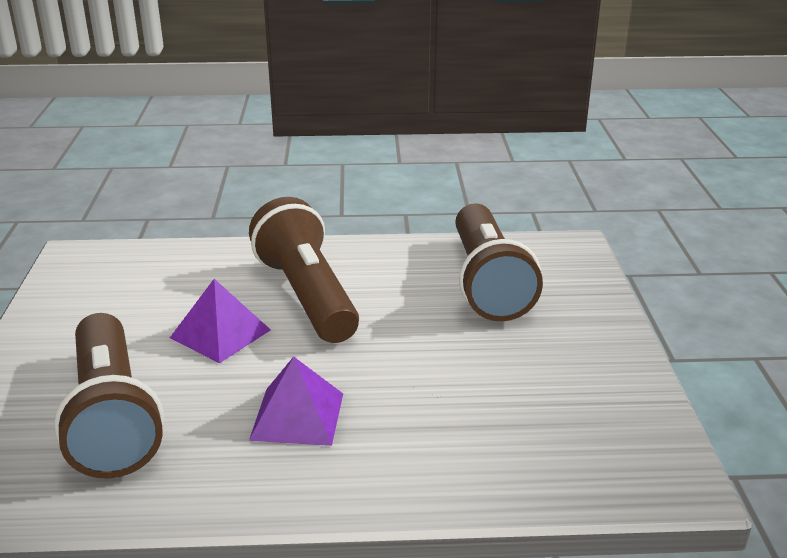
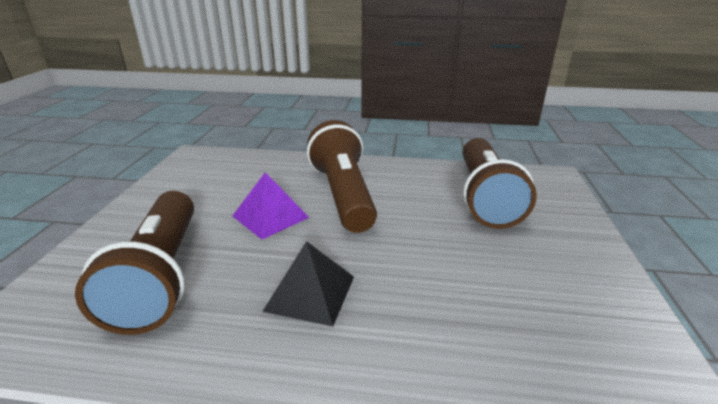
camera: 10 degrees right, 0 degrees up
(297, 416) = (310, 293): purple pyramid -> black pyramid

